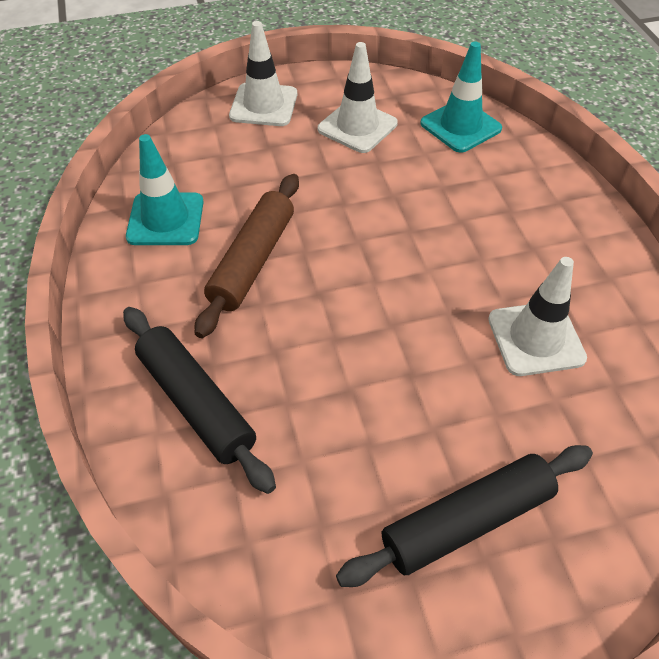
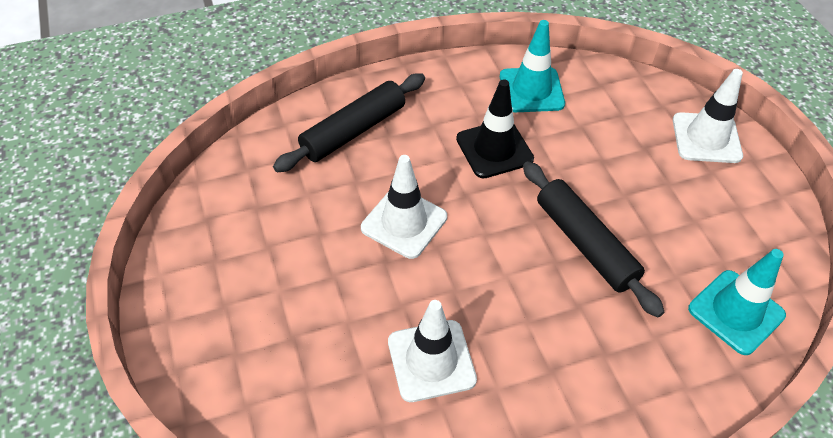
camera: 85 degrees right, 0 degrees up
(253, 261) = (494, 149): brown rolling pin -> black traffic cone
(357, 126) = (700, 215): white traffic cone -> white traffic cone (404, 222)
(467, 521) = (253, 295): black rolling pin -> black rolling pin (585, 244)

